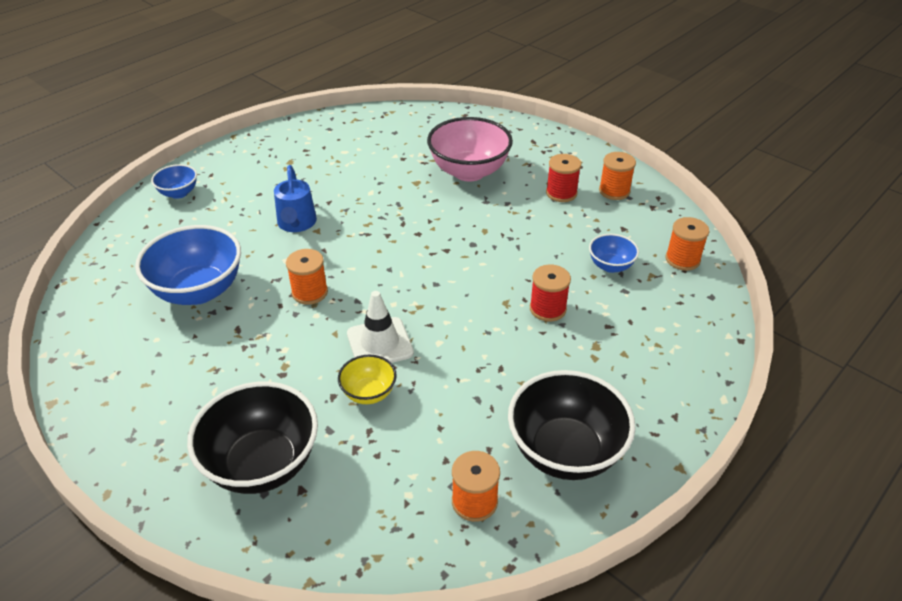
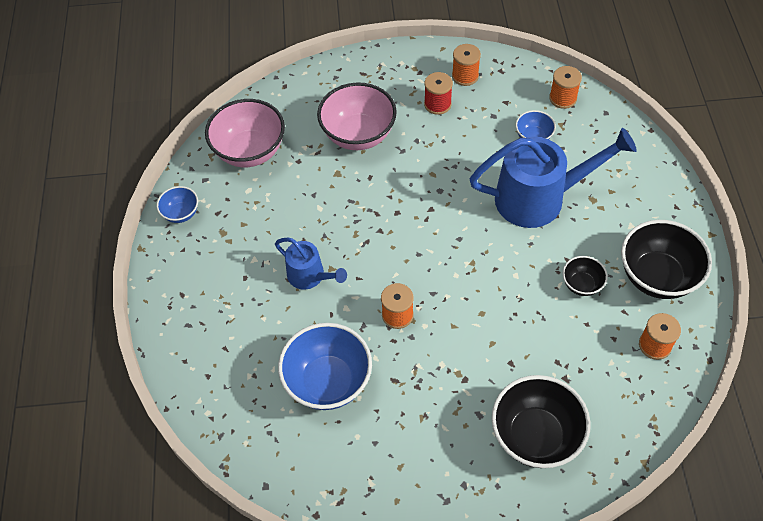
camera: 45 degrees left, 15 degrees up
(179, 193) = (185, 330): blue bowl -> blue bowl (181, 213)
(369, 393) = (526, 342): yellow bowl -> none
(380, 343) = (487, 307): white traffic cone -> none
(381, 133) = (250, 151): none -> pink bowl
(483, 396) = (581, 284): none -> black bowl
(547, 309) = (540, 198): red spool -> blue watering can

